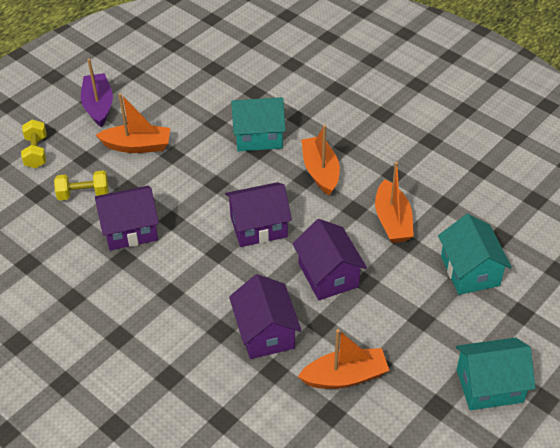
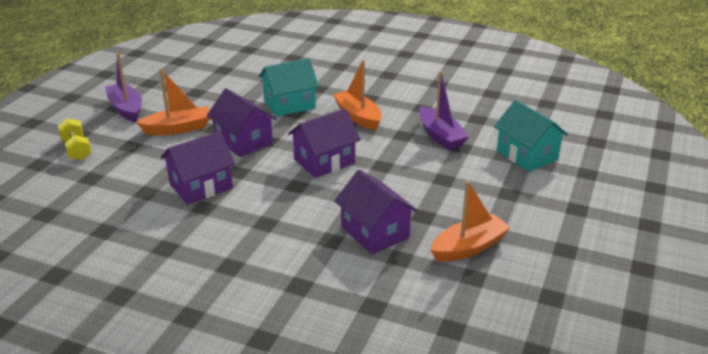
camera: 20 degrees left, 15 degrees down
(83, 194) = (140, 170): yellow dumbbell -> none
(328, 275) = (408, 181): purple house -> purple house (243, 141)
(392, 221) = (440, 136): orange boat -> purple boat
(489, 385) = (597, 225): turquoise house -> none

